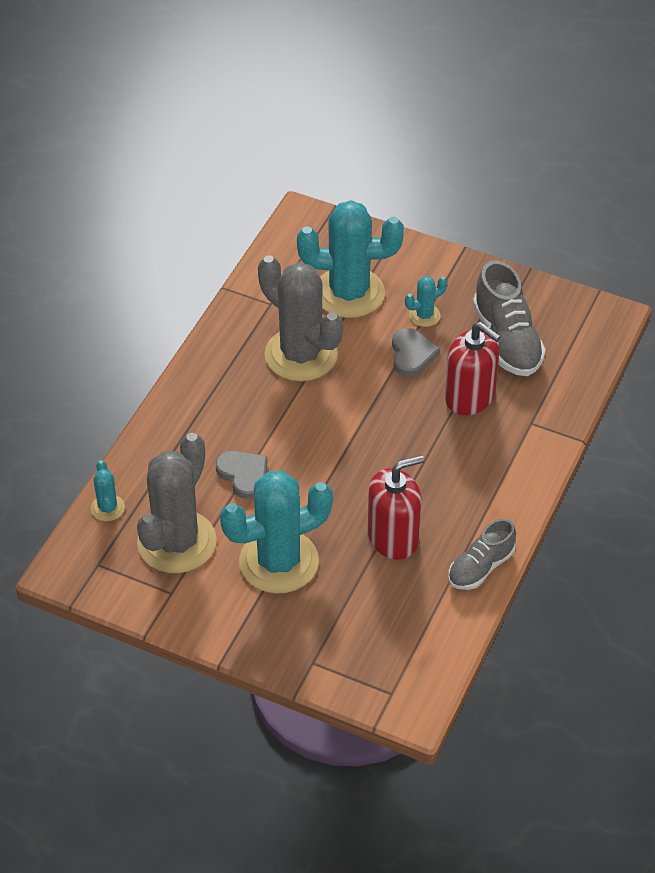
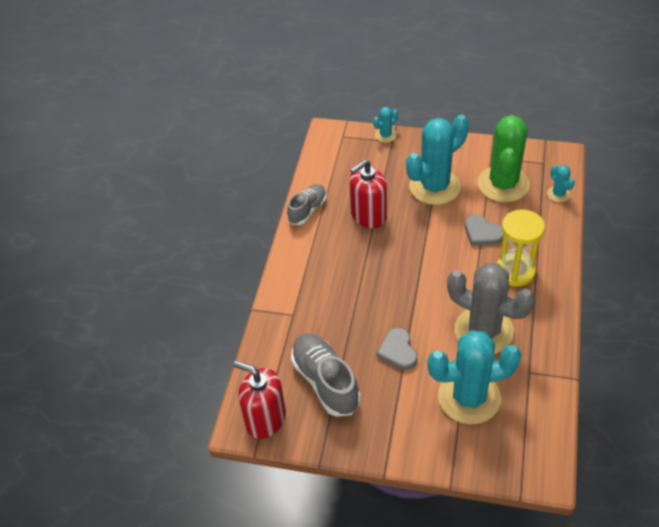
camera: 170 degrees right, 0 degrees up
(177, 542) = (503, 184): grey cactus -> green cactus
(227, 415) = (515, 271): none -> yellow hourglass
(424, 315) = (399, 390): turquoise cactus -> turquoise cactus (385, 135)
(470, 397) = (343, 325): red soap dispenser -> red soap dispenser (265, 419)

